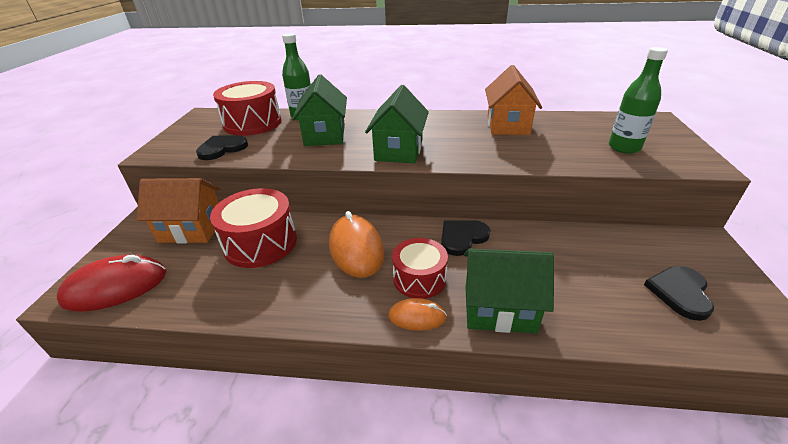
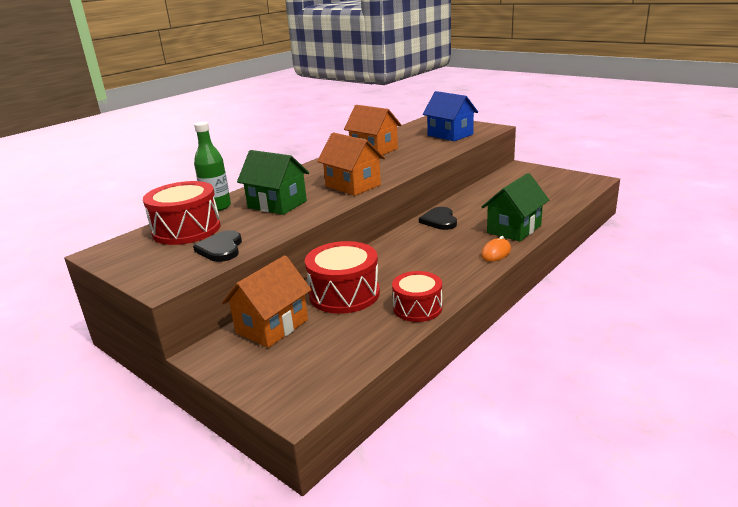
camera: 55 degrees left, 10 degrees down
(116, 287) = (316, 375): red mouse -> none
(356, 249) = (405, 257): orange mouse -> none
(399, 150) = (353, 186): green house -> orange house
(419, 279) = (463, 244): red drum -> red drum (417, 308)
(624, 147) = (450, 135): green bottle -> blue house
(680, 293) = (547, 186): black heart -> none

